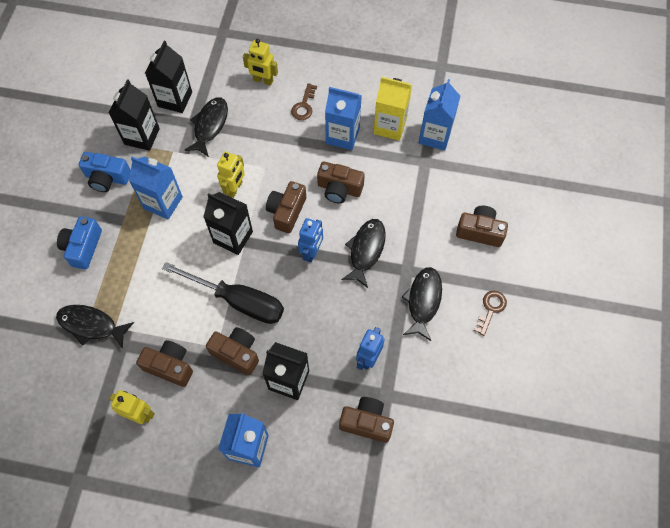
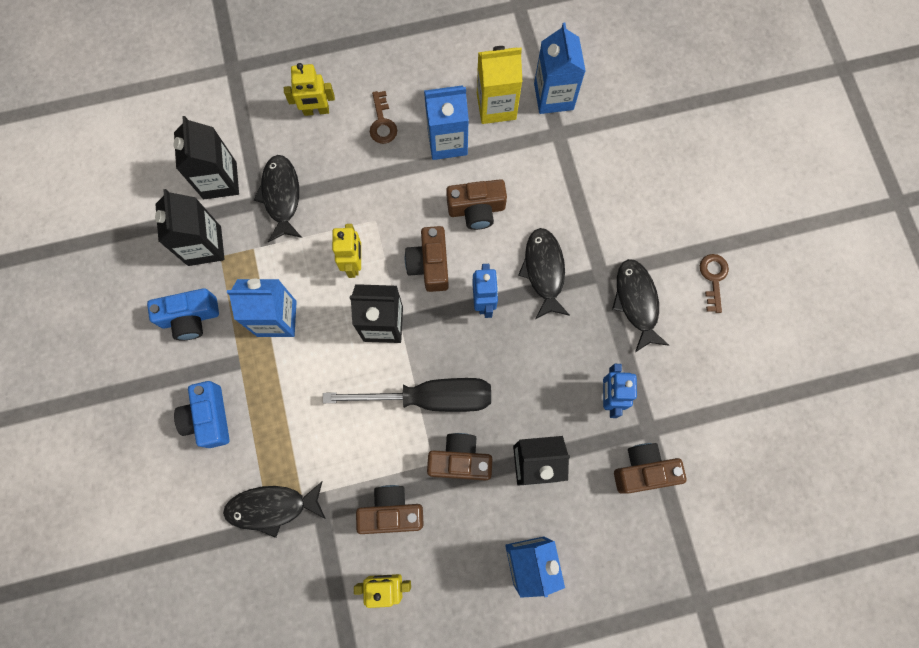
camera: 25 degrees left, 10 degrees up
(480, 231) = (659, 192): brown camera -> none

